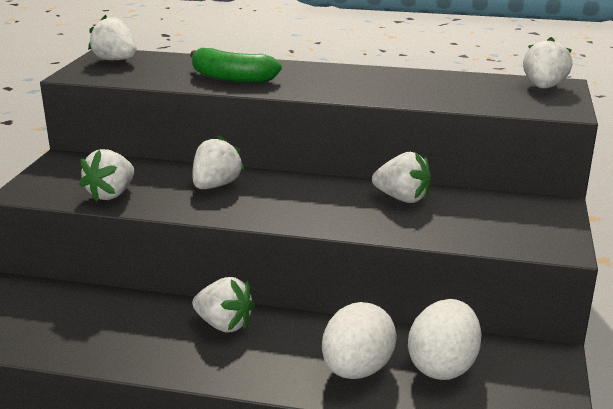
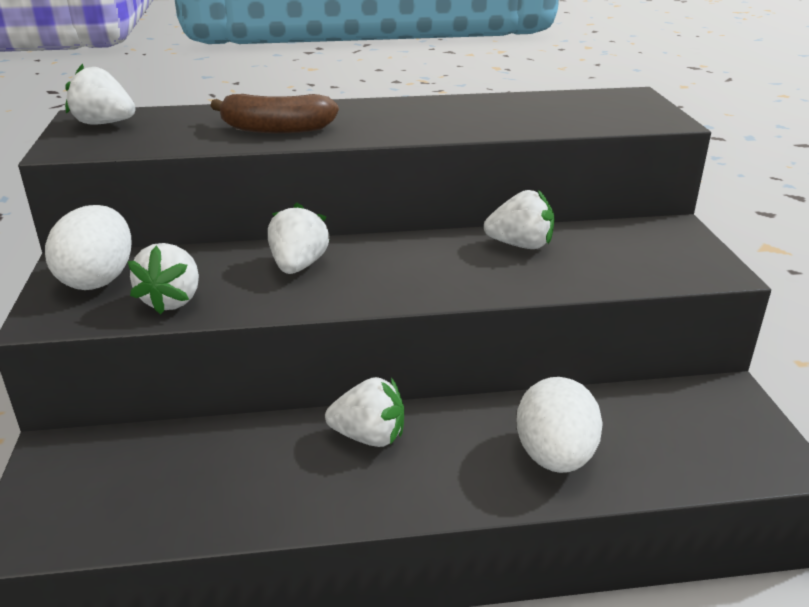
camera: 20 degrees left, 5 degrees up
(232, 78) = (276, 129): green banana -> brown banana
(443, 366) = (638, 429): white egg -> white egg (98, 279)
(543, 87) = (622, 99): white strawberry -> none

